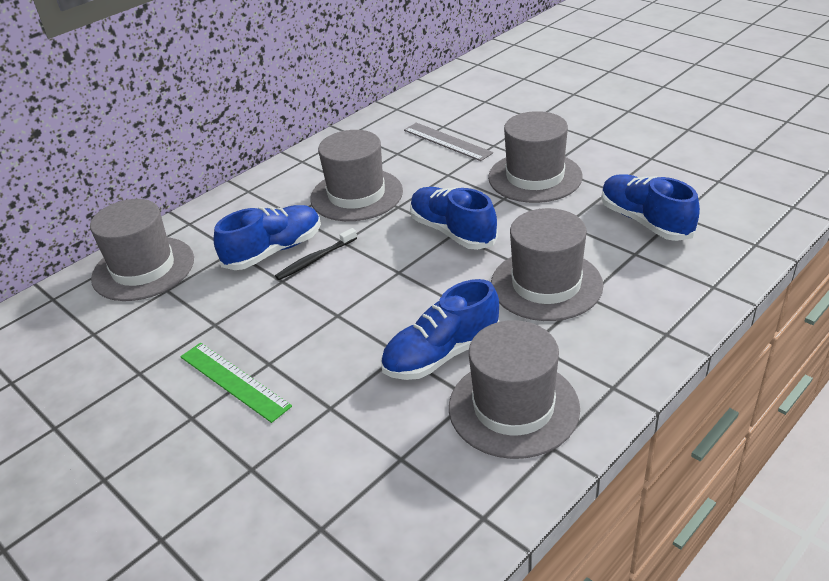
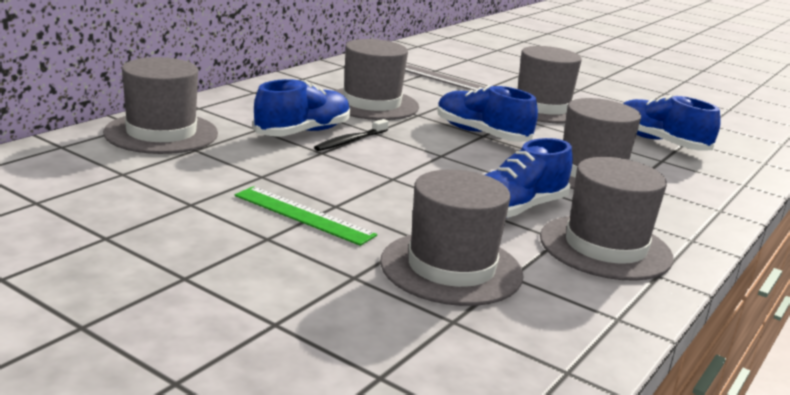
camera: 15 degrees left, 15 degrees down
(346, 451) = (451, 268): none -> grey hat

